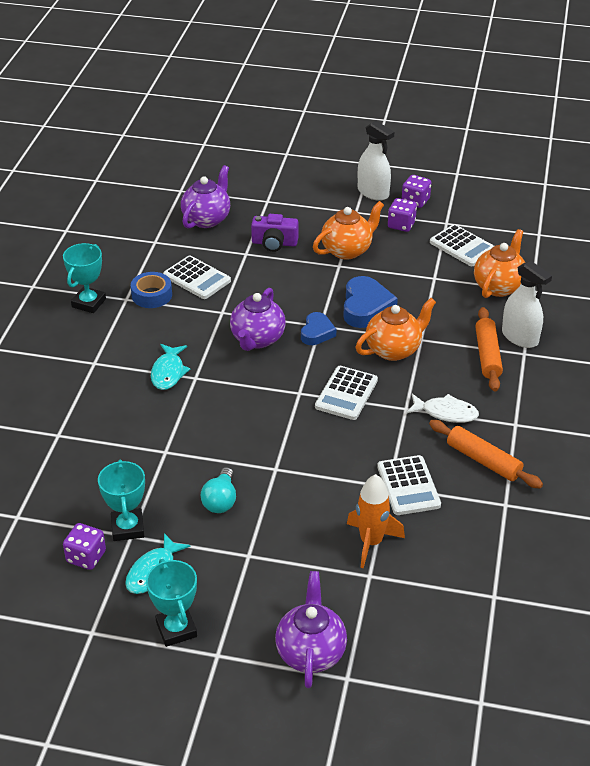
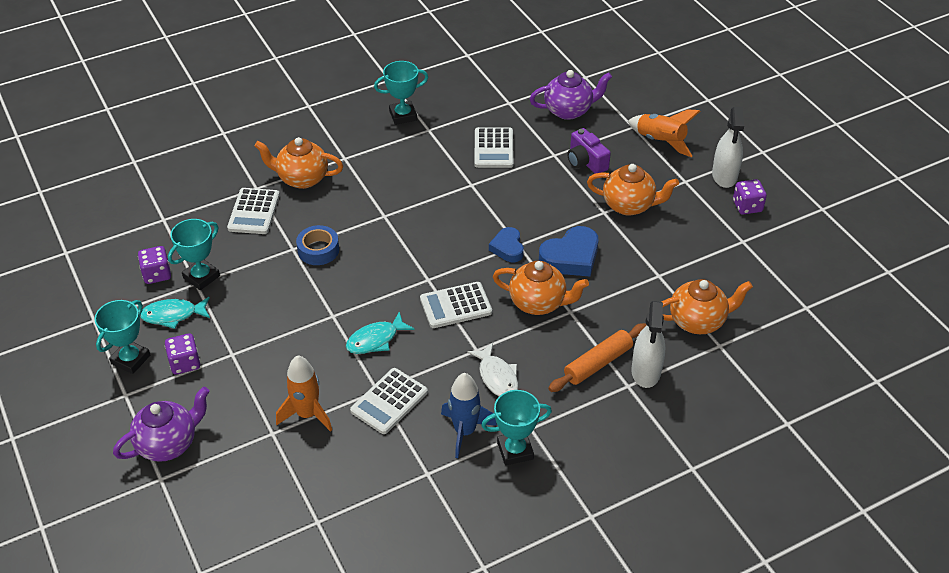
camera: 50 degrees right, 5 degrees up
(85, 401) = (302, 178): none -> orange teapot
(152, 295) = (447, 139): blue tape -> blue tape (318, 250)
(168, 372) = (375, 199): turquoise fish -> turquoise fish (375, 340)
(220, 500) = (272, 307): turquoise light bulb -> none
(257, 339) = (462, 221): purple teapot -> none
(300, 198) = (660, 141): none -> orange rocket
(317, 332) = (508, 248): blue heart -> blue heart turned 105 degrees clockwise
(401, 225) = (703, 216): purple dice -> purple dice (185, 363)
(462, 246) = (723, 269): white calculator -> white calculator (254, 212)
(483, 460) = (465, 431): orange rolling pin -> blue rocket
(529, 444) = (515, 450): none -> turquoise trophy

